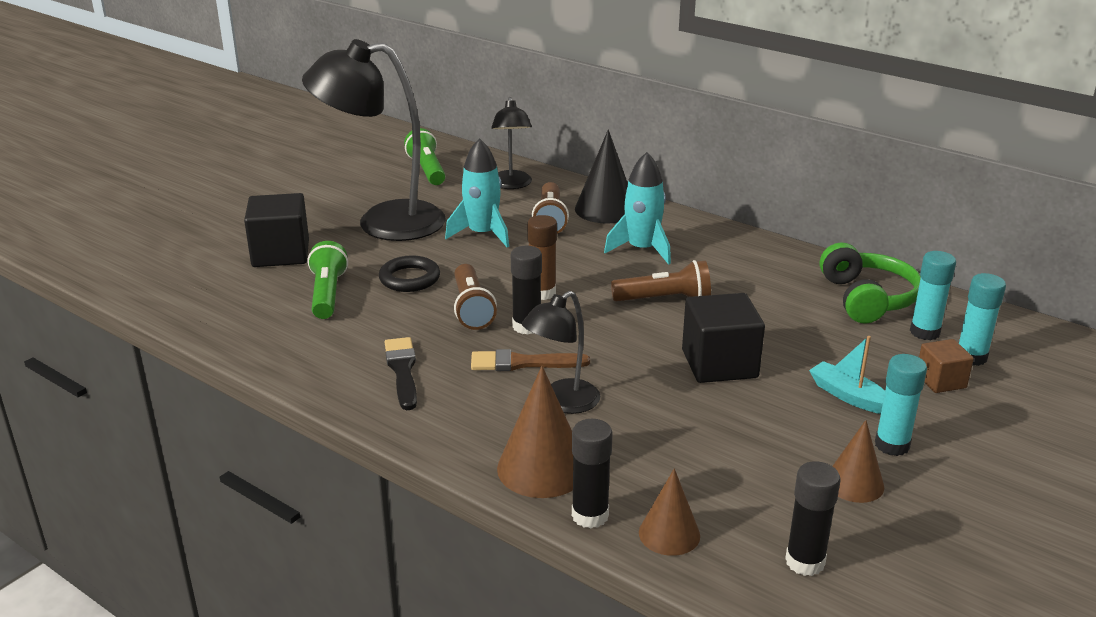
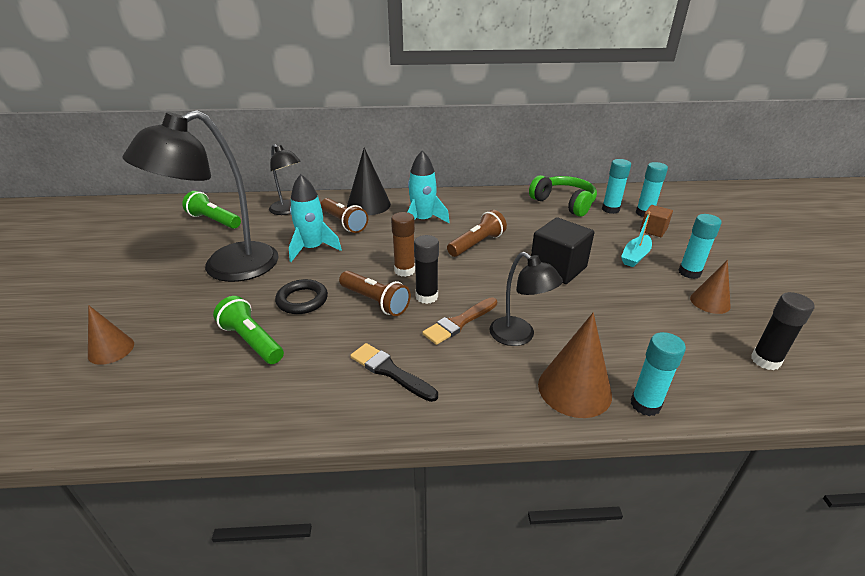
camera: 40 degrees left, 5 degrees up
(281, 253) = (167, 327): black cube -> none
(562, 402) = (519, 336): black lamp -> black lamp turned 45 degrees counterclockwise
(590, 515) = (645, 404): black glue stick -> turquoise glue stick
(669, 534) = (695, 387): brown cone -> brown cone (111, 349)
(849, 396) = (635, 256): turquoise boat -> turquoise boat turned 60 degrees counterclockwise

